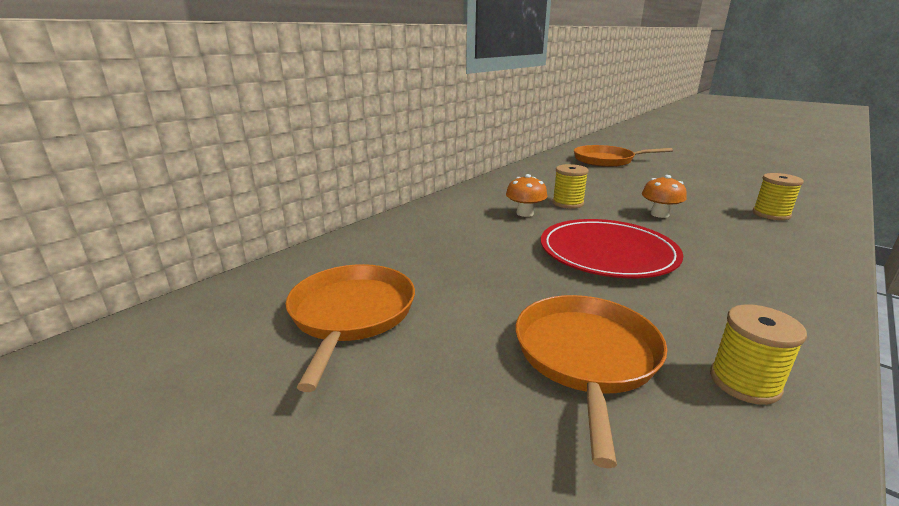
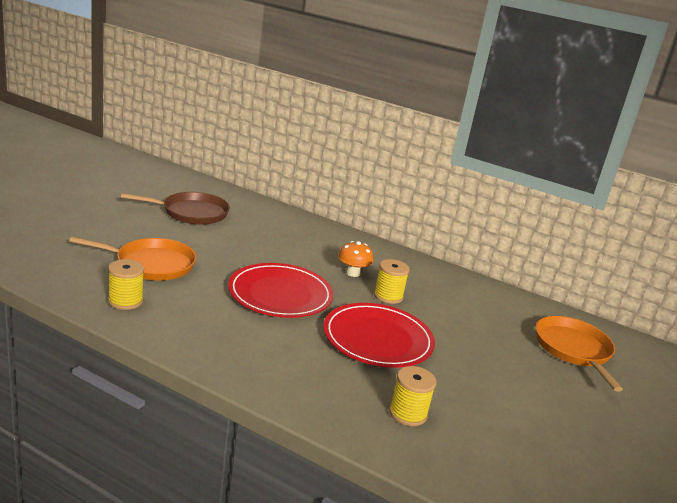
camera: 75 degrees right, 0 degrees up
(351, 314) = (191, 213): orange pan -> brown pan
(659, 214) = (377, 339): orange mushroom -> red plate

